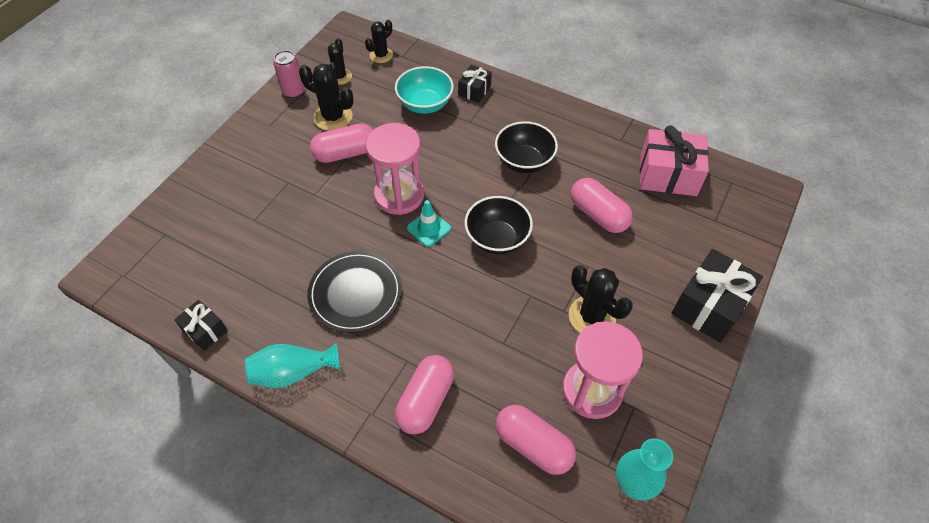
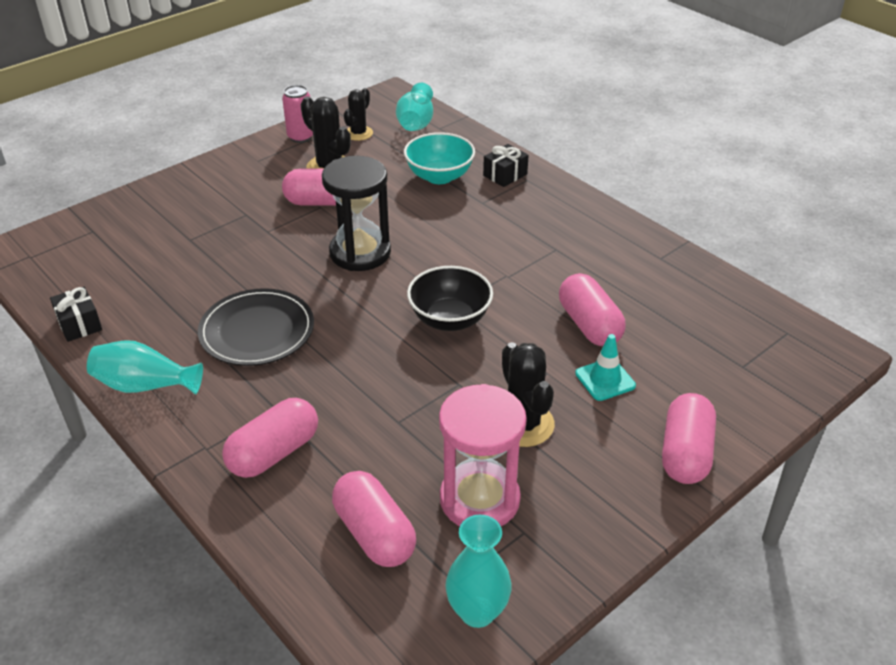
camera: 20 degrees right, 15 degrees down
(381, 55) = (416, 123): black cactus -> turquoise vase
(399, 195) = (360, 253): pink hourglass -> black hourglass
(429, 228) = (375, 291): turquoise traffic cone -> turquoise traffic cone (605, 379)
(524, 161) = (526, 253): black bowl -> none
(668, 175) = (703, 306): pink gift -> none
(709, 306) = (685, 453): black gift -> pink capsule

